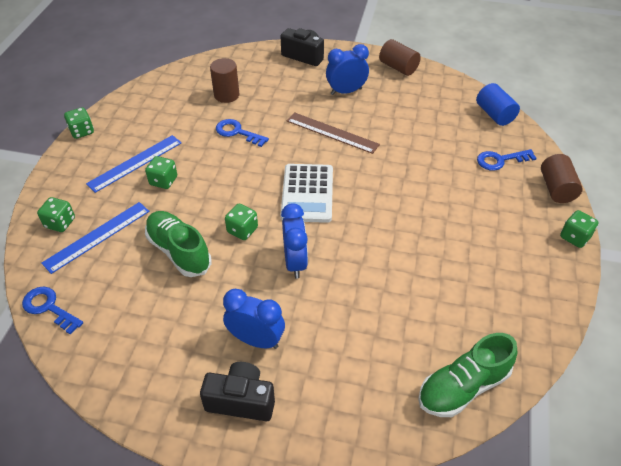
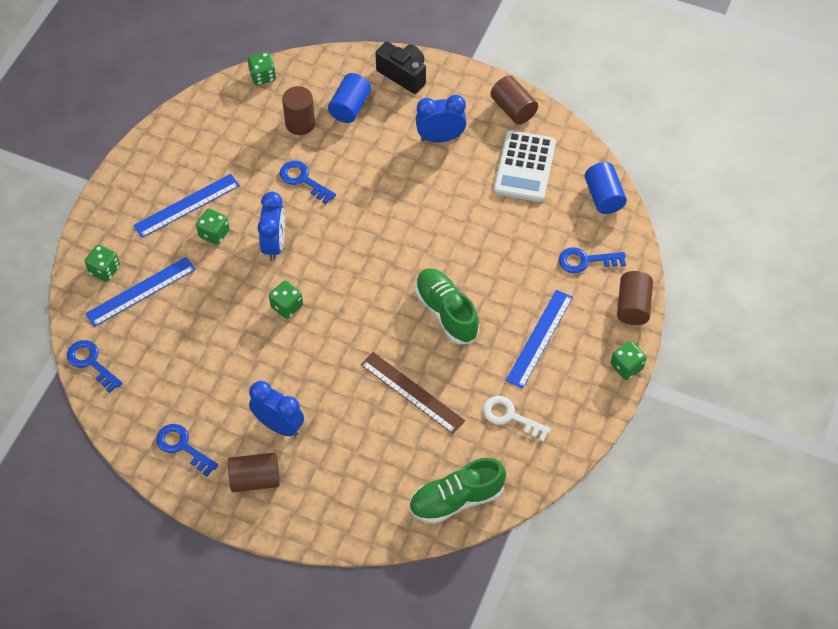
camera: 10 degrees right, 10 degrees up
(82, 131) = (132, 154): green dice -> green dice (263, 76)
(155, 378) = (182, 447): none -> blue key
(179, 251) = (220, 321): green shoe -> green shoe (446, 312)
(241, 400) = (255, 479): black camera -> brown cylinder
(266, 80) = (350, 107): none -> blue cylinder
(295, 262) = (332, 351): blue clock -> blue clock (274, 244)
(307, 193) = (363, 272): white calculator -> white calculator (524, 167)
(332, 132) = (409, 195): brown ruler -> brown ruler (412, 392)
(486, 225) = (539, 338): none -> blue ruler
(486, 296) = (510, 417): none -> white key

